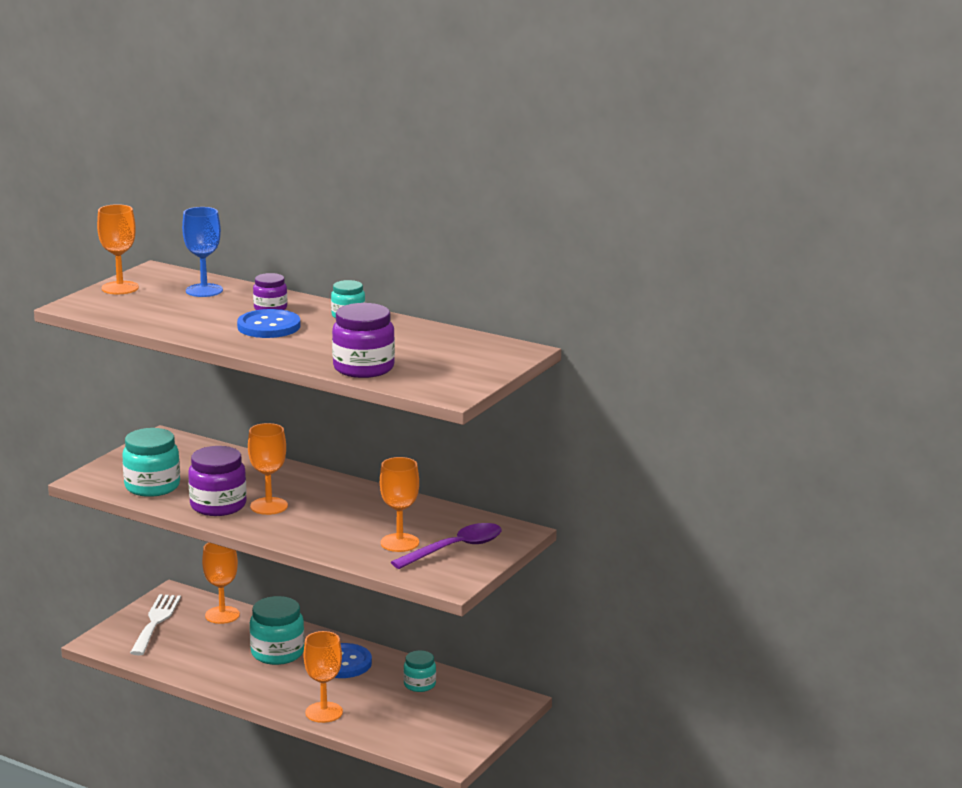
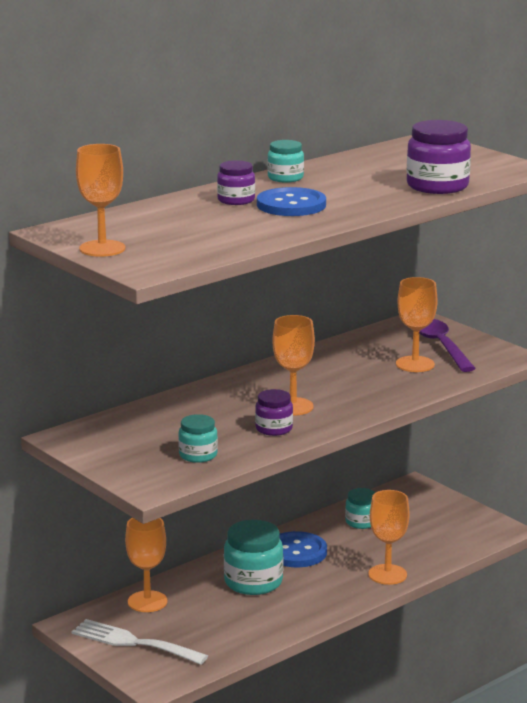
camera: 70 degrees left, 0 degrees up
(152, 486) = (198, 455): turquoise jar -> turquoise jar, size x0.59
(204, 290) = (150, 218): blue goblet -> none
(218, 505) = (274, 429): purple jar -> purple jar, size x0.59

